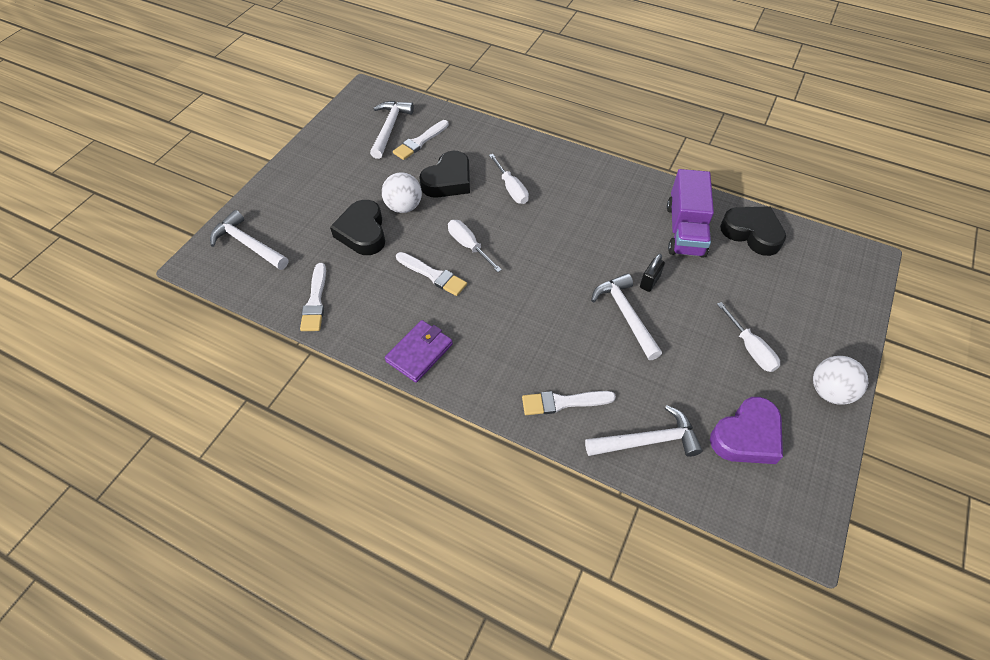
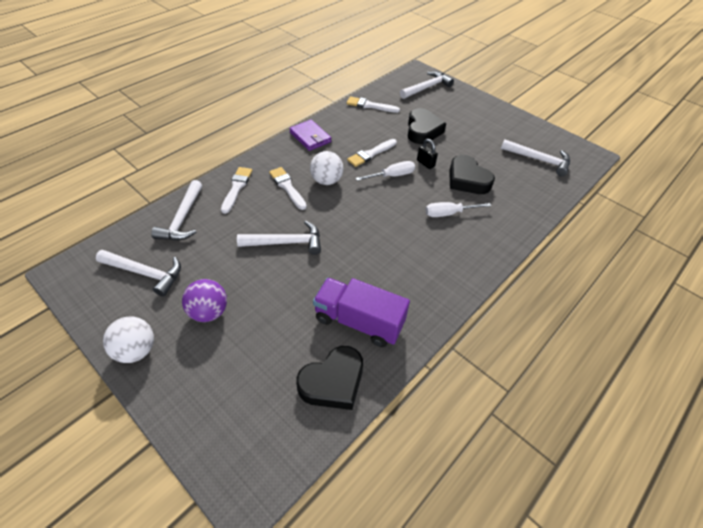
camera: 105 degrees right, 5 degrees down
(362, 232) = (422, 130): black heart -> black heart turned 90 degrees clockwise
(404, 207) = (443, 152): white ball -> white ball (326, 181)
(420, 142) = (519, 173): white brush -> white brush (287, 187)
(649, 282) = (310, 270): black padlock -> black padlock (425, 163)
(746, 436) = (145, 273): purple heart -> white hammer
(750, 349) = (209, 312): white screwdriver -> purple ball

